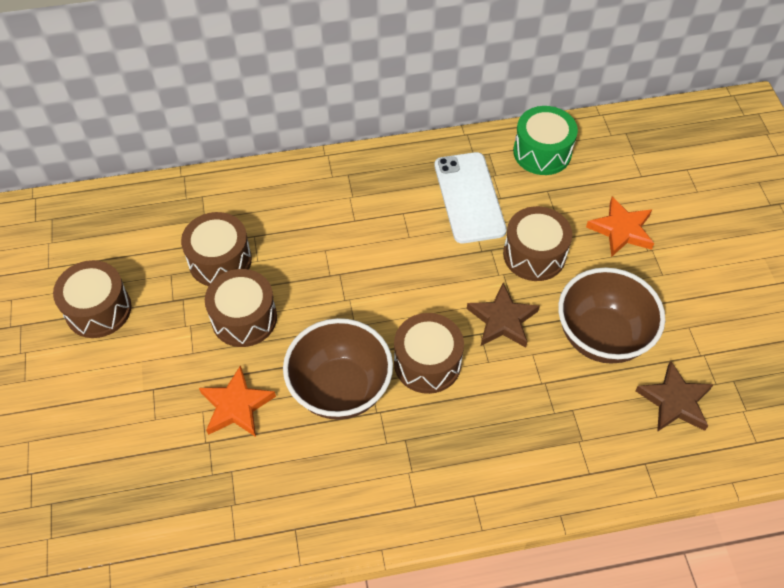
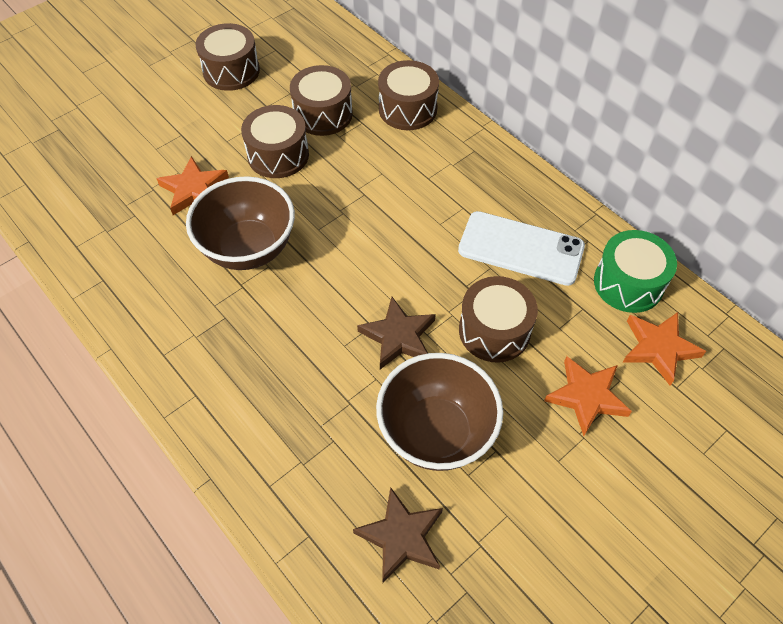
camera: 60 degrees right, 0 degrees up
(427, 363) = (313, 298): brown drum -> brown drum (407, 109)
(469, 197) = (521, 248): white phone -> white phone turned 60 degrees clockwise
(606, 167) = (659, 348): none -> orange star

